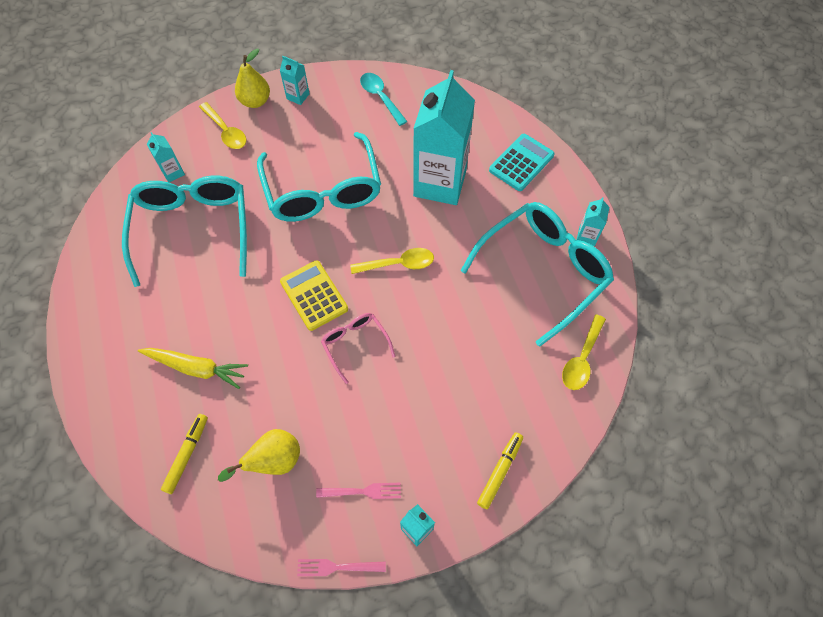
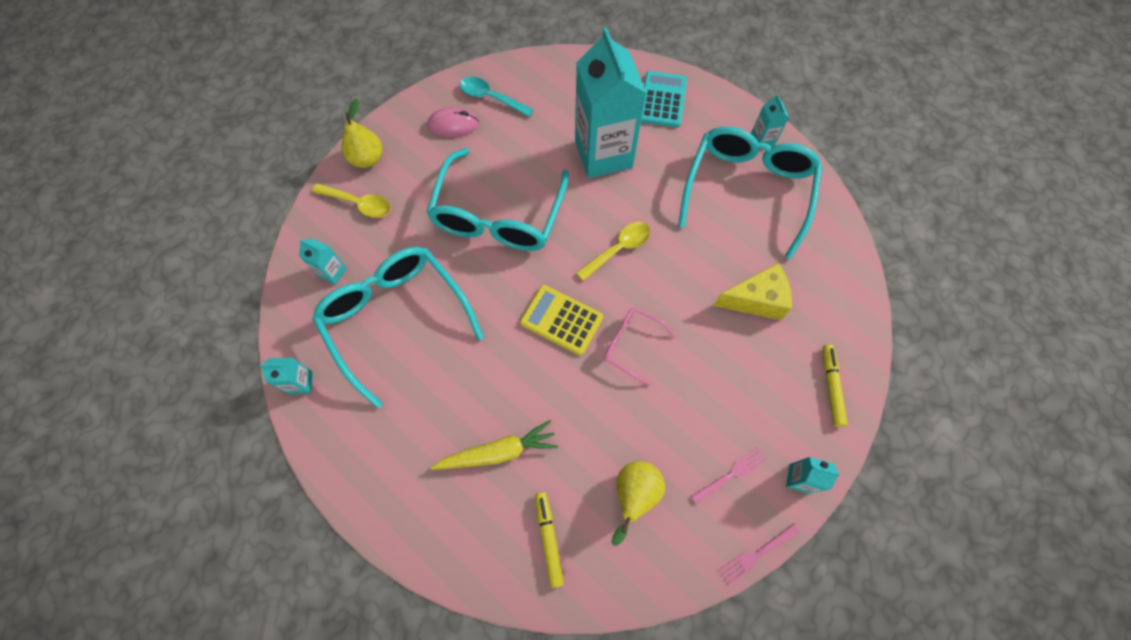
camera: 30 degrees left, 5 degrees up
(298, 96) = (408, 134): turquoise carton -> turquoise carton (301, 383)
(323, 190) = (498, 214): turquoise glasses -> turquoise glasses turned 60 degrees clockwise
(337, 105) = (453, 125): none -> pink mouse
(485, 364) = (755, 300): none -> yellow cheese
(581, 359) = (830, 251): yellow spoon -> none

